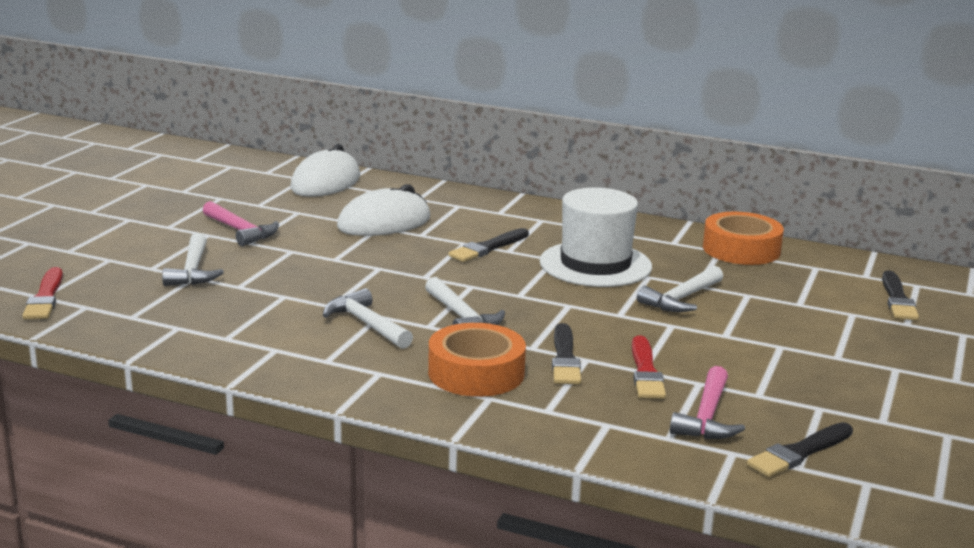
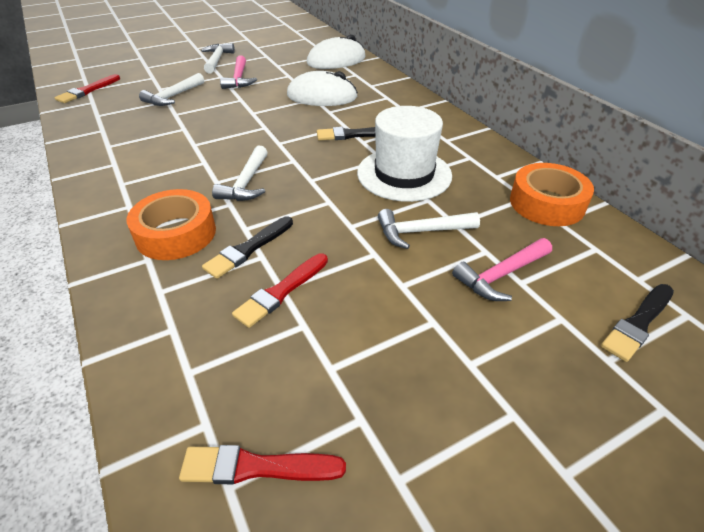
camera: 40 degrees right, 20 degrees up
(367, 324) = (187, 166): white hammer -> white hammer (217, 60)
(707, 417) = (250, 368): pink hammer -> pink hammer (501, 275)
(799, 452) = (257, 467): black brush -> red brush

